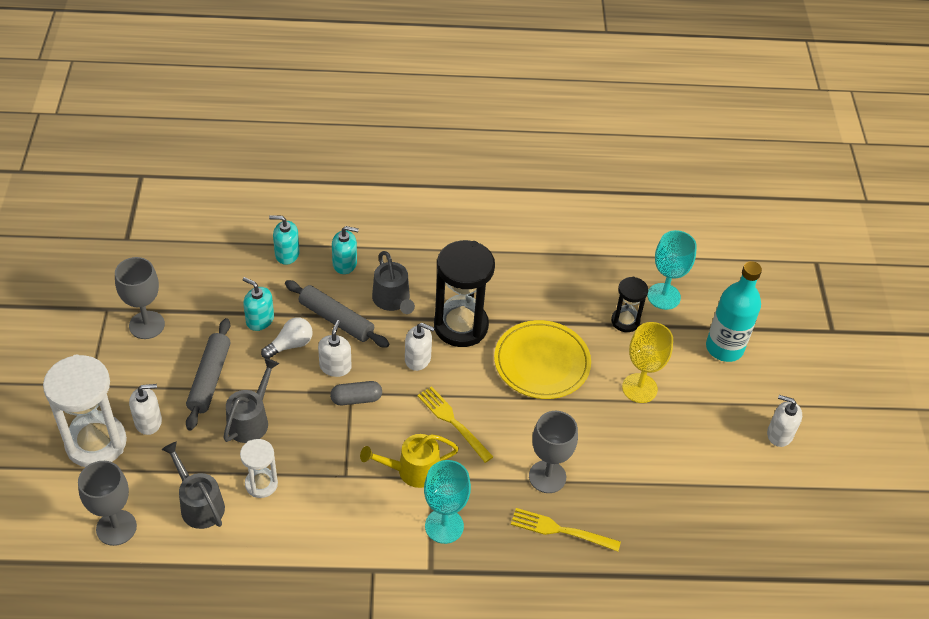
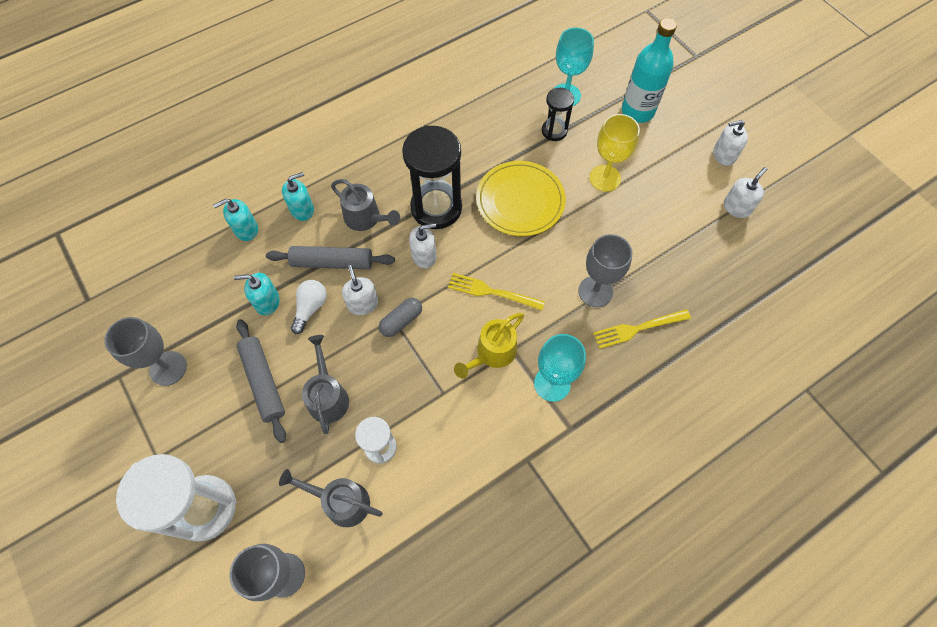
camera: 30 degrees left, 15 degrees up
(148, 422) = (238, 456): white soap dispenser -> white soap dispenser (736, 207)

